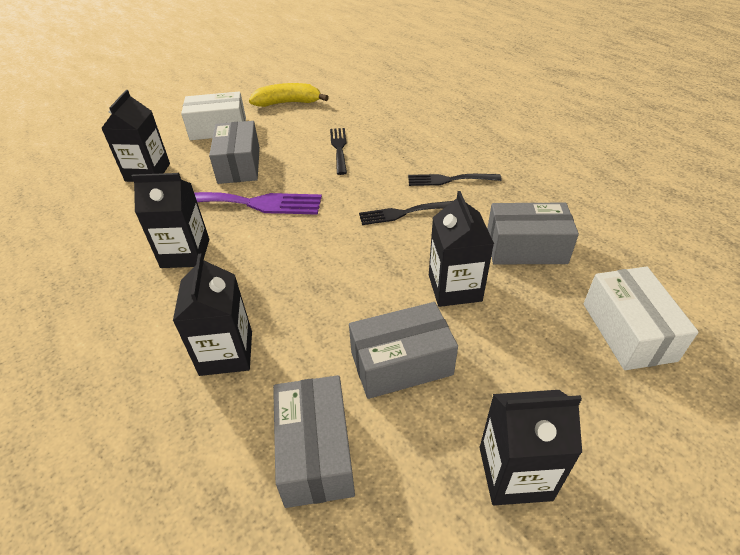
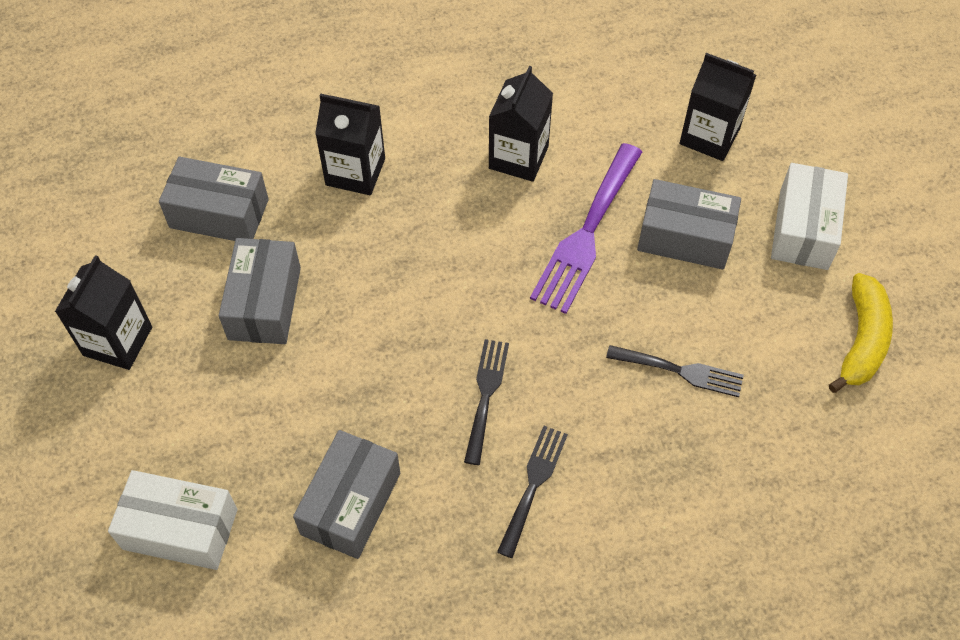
camera: 110 degrees right, 15 degrees up
(454, 288) = (330, 392): black carton -> none

